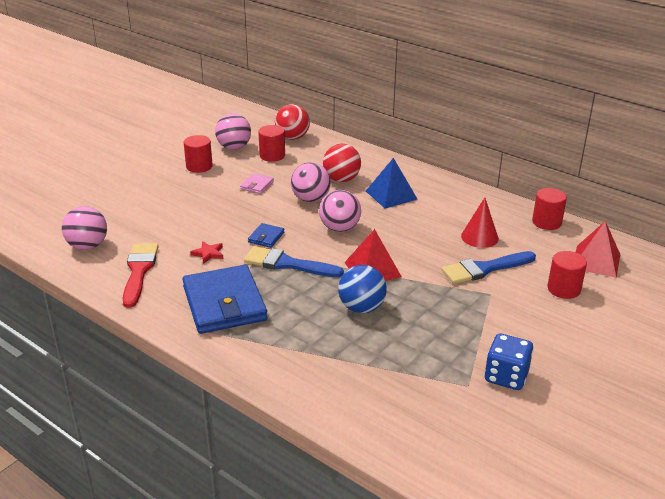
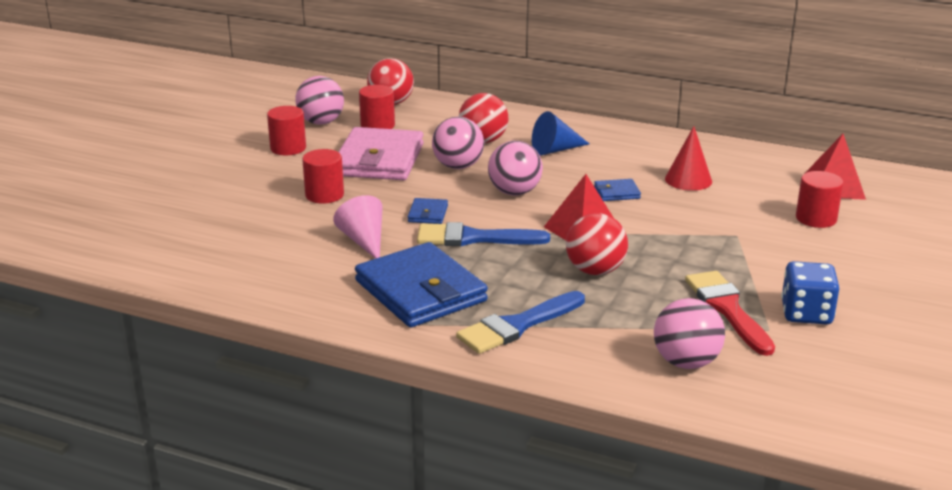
camera: 15 degrees left, 5 degrees down
(88, 246) = (194, 254): pink ball -> pink ball (686, 362)
(139, 271) = (284, 272): red brush -> red brush (727, 309)
(208, 254) = (364, 241): red star -> pink cone
(257, 185) = (379, 160): pink wallet -> pink wallet, size x2.35
(361, 308) = (595, 271): blue ball -> red ball
(391, 195) = (555, 150): blue pyramid -> blue cone
(417, 240) = (616, 193): none -> blue wallet
(484, 269) = (714, 211): blue brush -> blue brush (517, 325)
(546, 222) = (755, 155): red cylinder -> red cylinder (324, 195)

